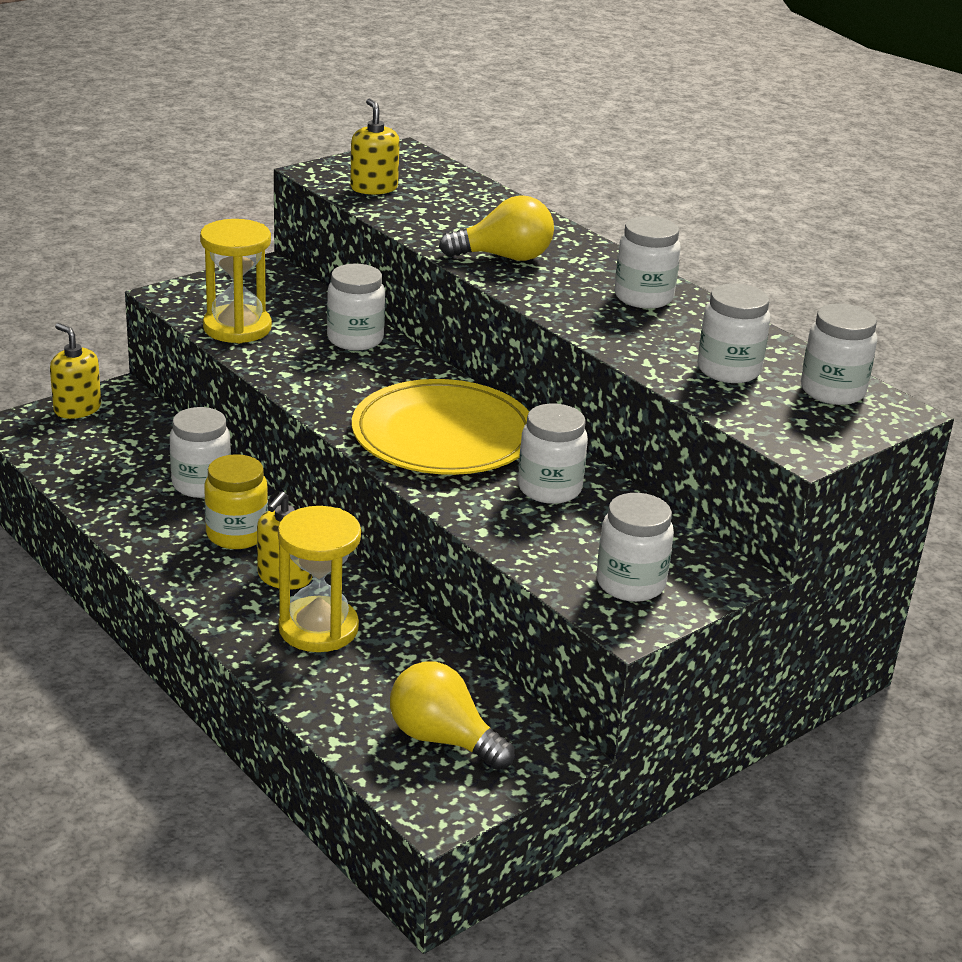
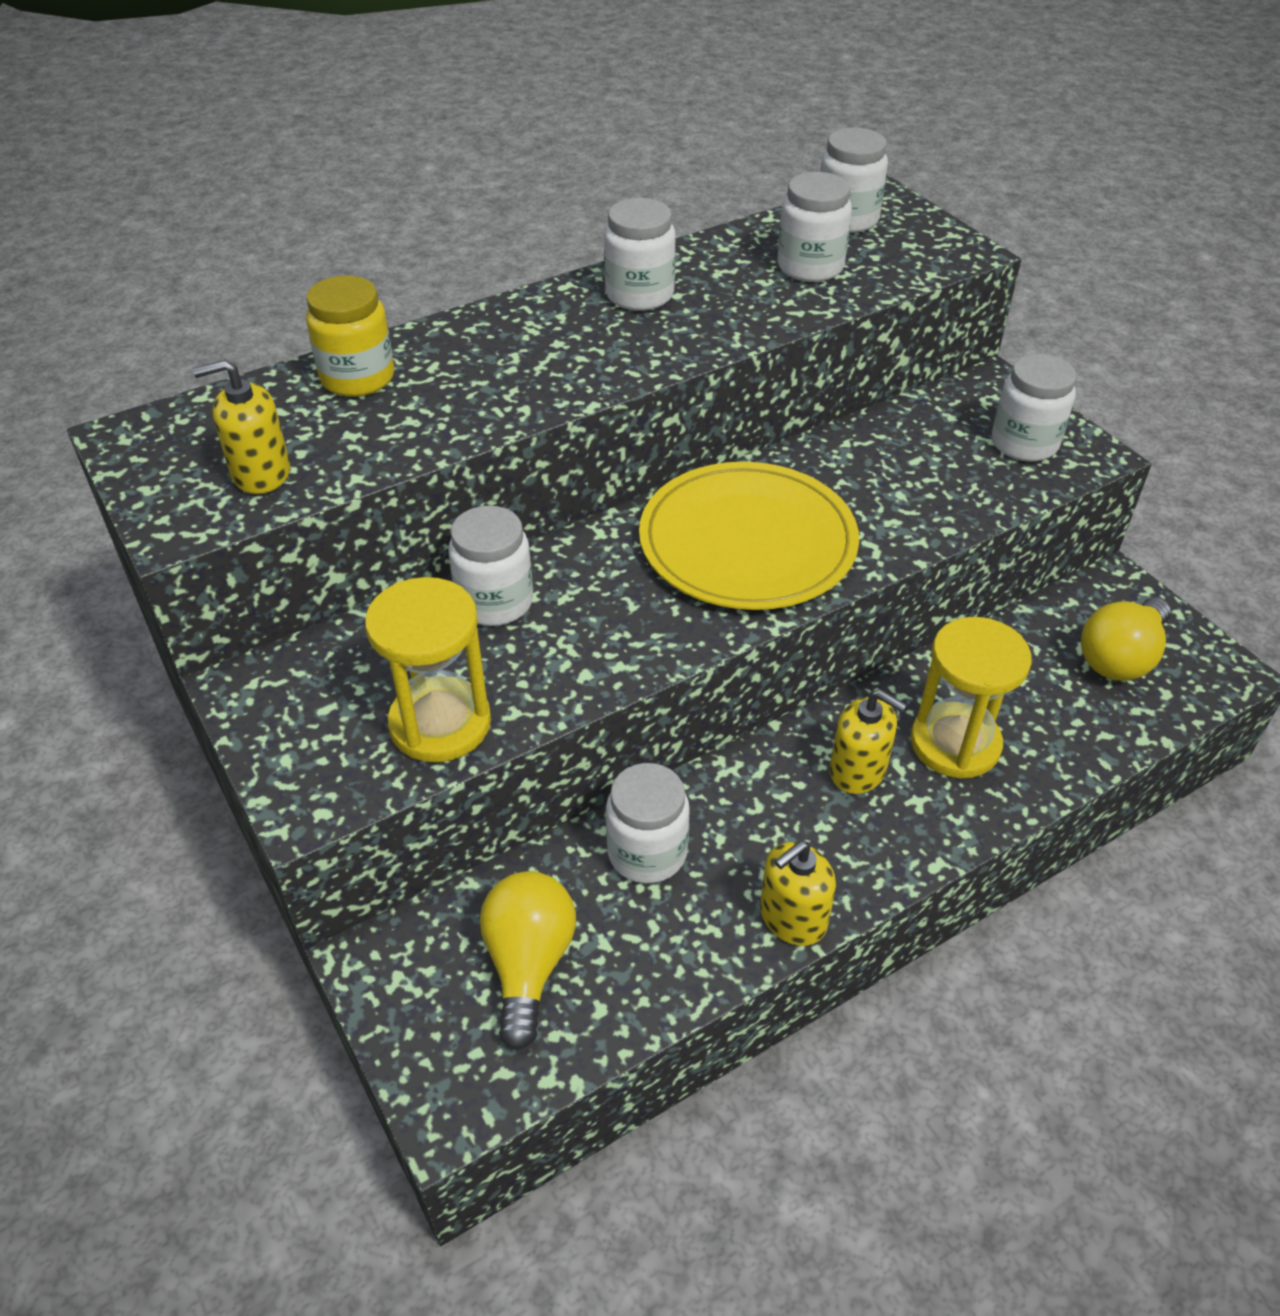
camera: 80 degrees left, 15 degrees up
(77, 409) = (413, 1017): yellow soap dispenser -> yellow soap dispenser (792, 917)
(237, 534) = (768, 815): yellow jar -> yellow jar (357, 378)
(504, 257) = (521, 379): yellow light bulb -> yellow light bulb (529, 964)
(549, 488) = (858, 474): white jar -> none

